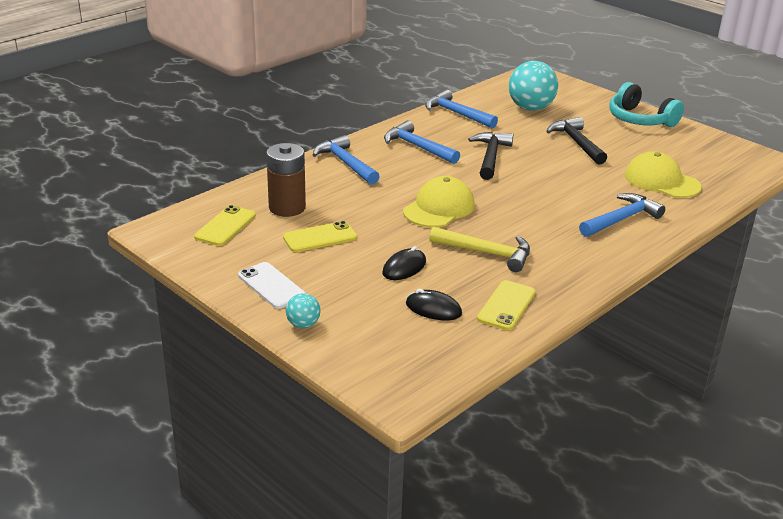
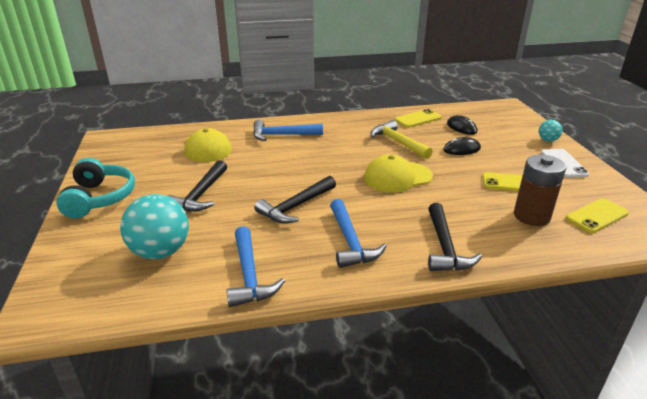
camera: 145 degrees left, 0 degrees up
(345, 163) = (445, 247): blue hammer -> black hammer

